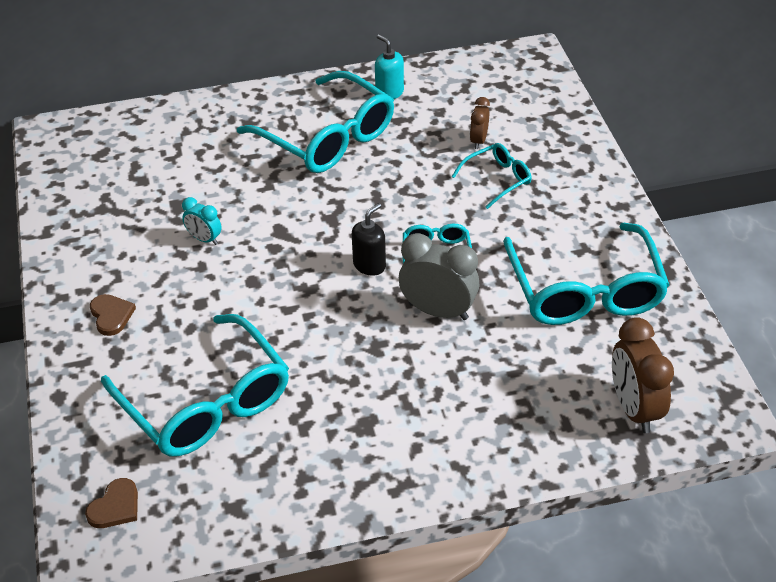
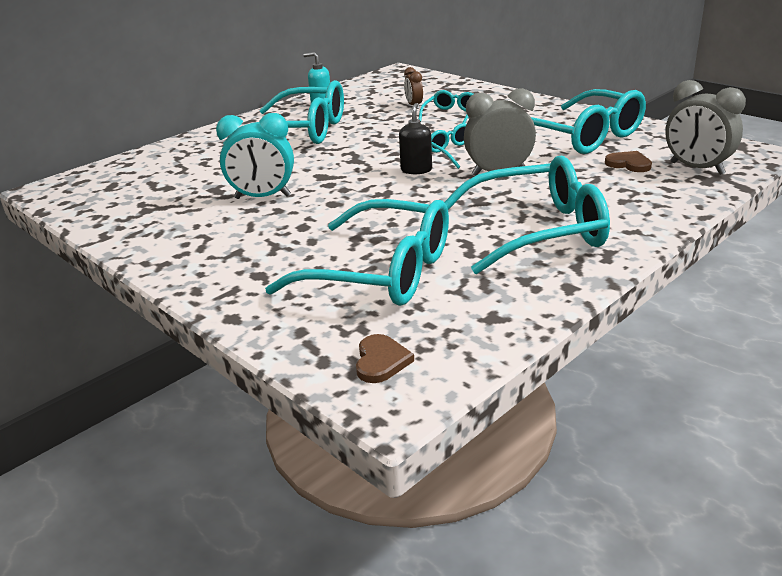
camera: 30 degrees left, 15 degrees down
(111, 315) = (227, 257): brown heart -> brown heart (629, 164)
(204, 239) = (262, 197): turquoise clock -> turquoise clock, size x1.84
(380, 419) = (537, 231): none -> turquoise glasses
(634, 408) = (697, 168): brown clock -> grey clock

